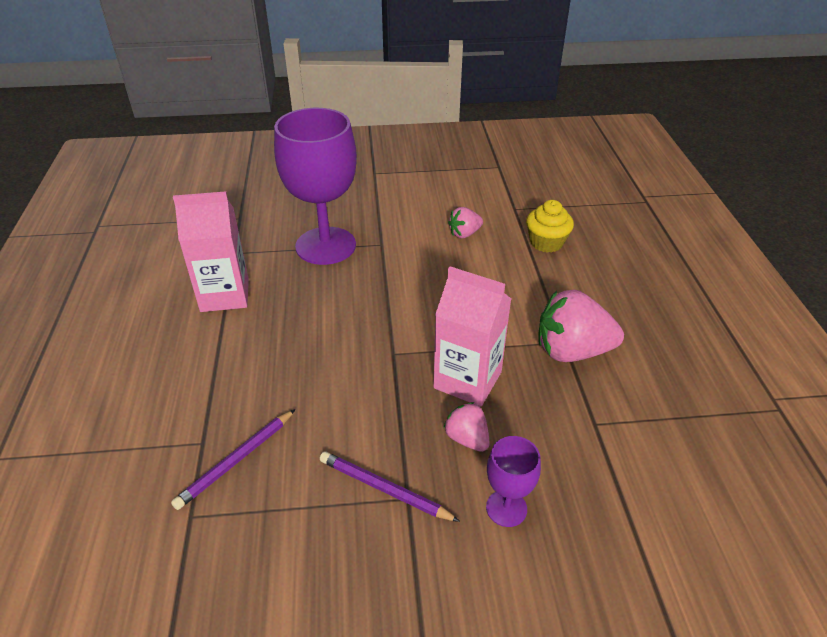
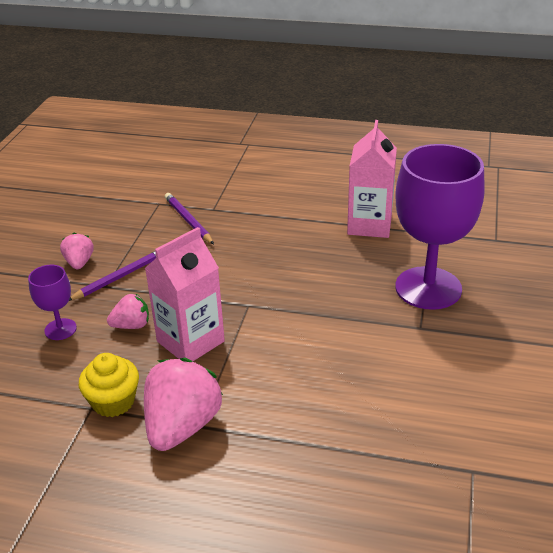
camera: 110 degrees right, 5 degrees down
(464, 234) = (422, 400): pink strawberry -> pink strawberry (79, 263)
(546, 242) = (379, 476): yellow cupcake -> yellow cupcake (113, 401)

